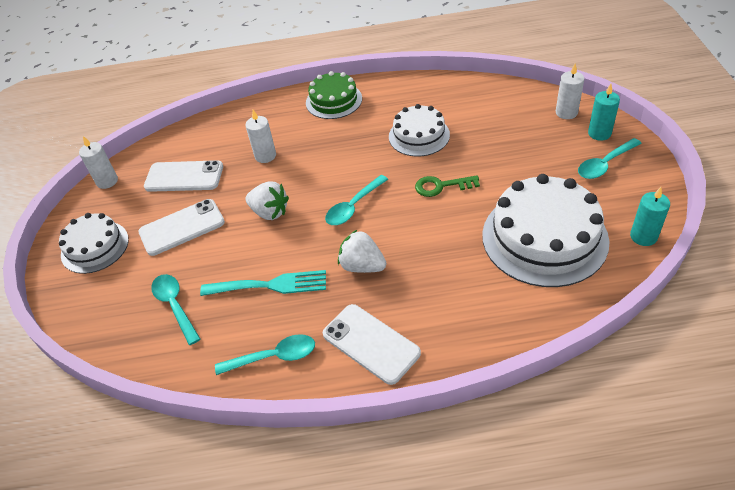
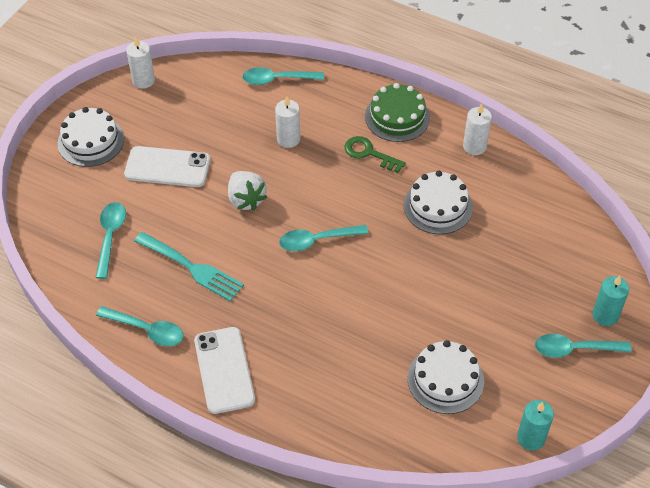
camera: 30 degrees right, 5 degrees up
(184, 177) = (206, 117): white phone -> none
(220, 125) = (277, 79): none -> turquoise spoon
(362, 266) = (275, 300): white strawberry -> none
(441, 186) = (408, 271): green key -> green key (369, 153)
(544, 238) = (445, 379): white cake -> white cake, size x0.58
(566, 112) = (598, 273): white candle -> white candle (474, 146)

